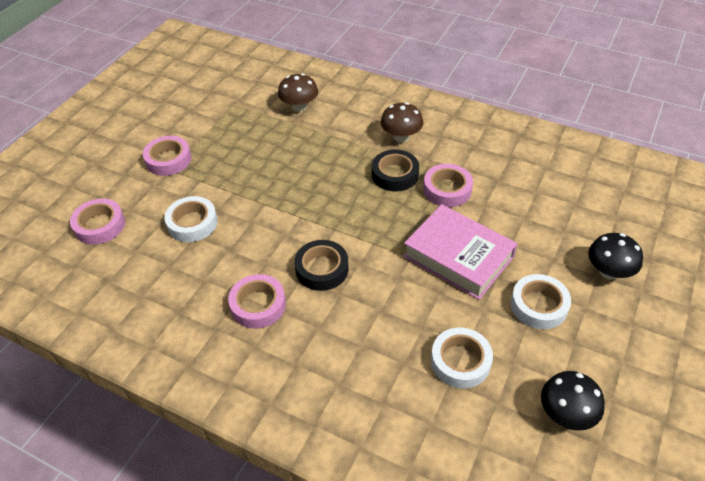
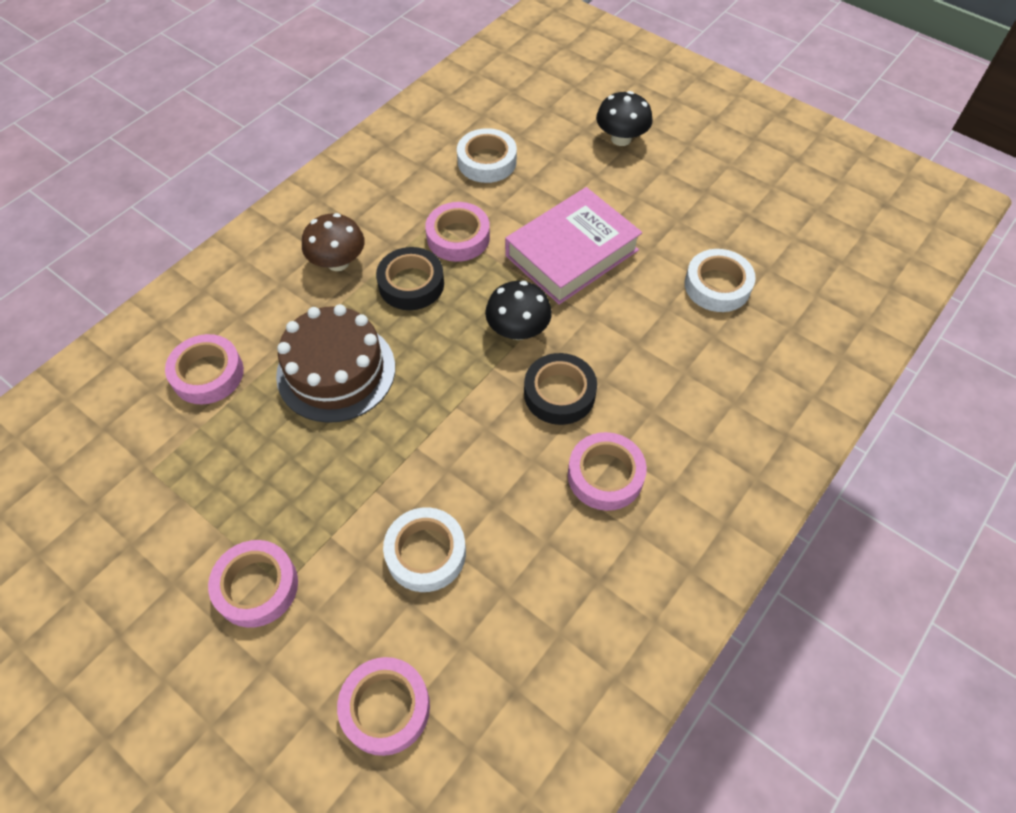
camera: 80 degrees left, 10 degrees up
(299, 107) = (208, 374): brown mushroom -> pink tape
(314, 156) = (336, 371): none -> brown cake
(539, 305) = (655, 204): white tape -> white tape (487, 161)
(566, 414) = (785, 221): black mushroom -> black mushroom (518, 330)

